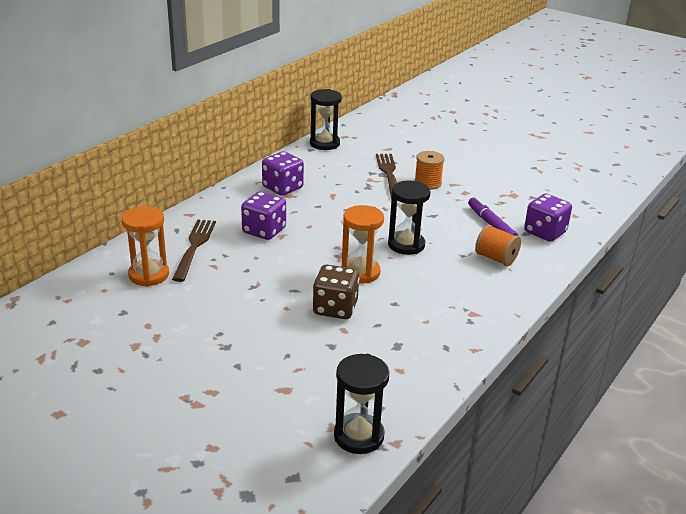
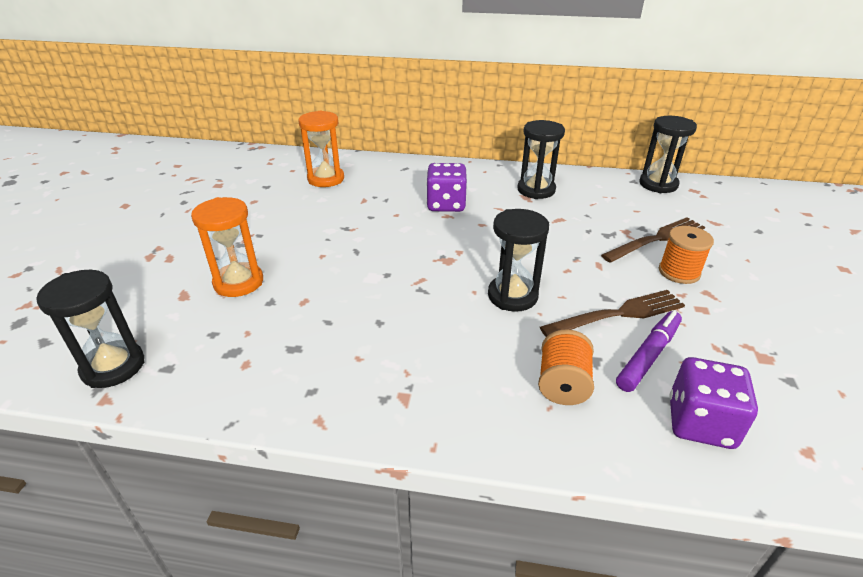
camera: 65 degrees right, 5 degrees up
(194, 247) = (385, 183): brown fork -> brown fork (618, 314)
(282, 188) = (536, 190): purple dice -> black hourglass
(335, 308) = (340, 284): brown dice -> none
(360, 272) = (422, 280): orange hourglass -> orange hourglass (238, 282)

